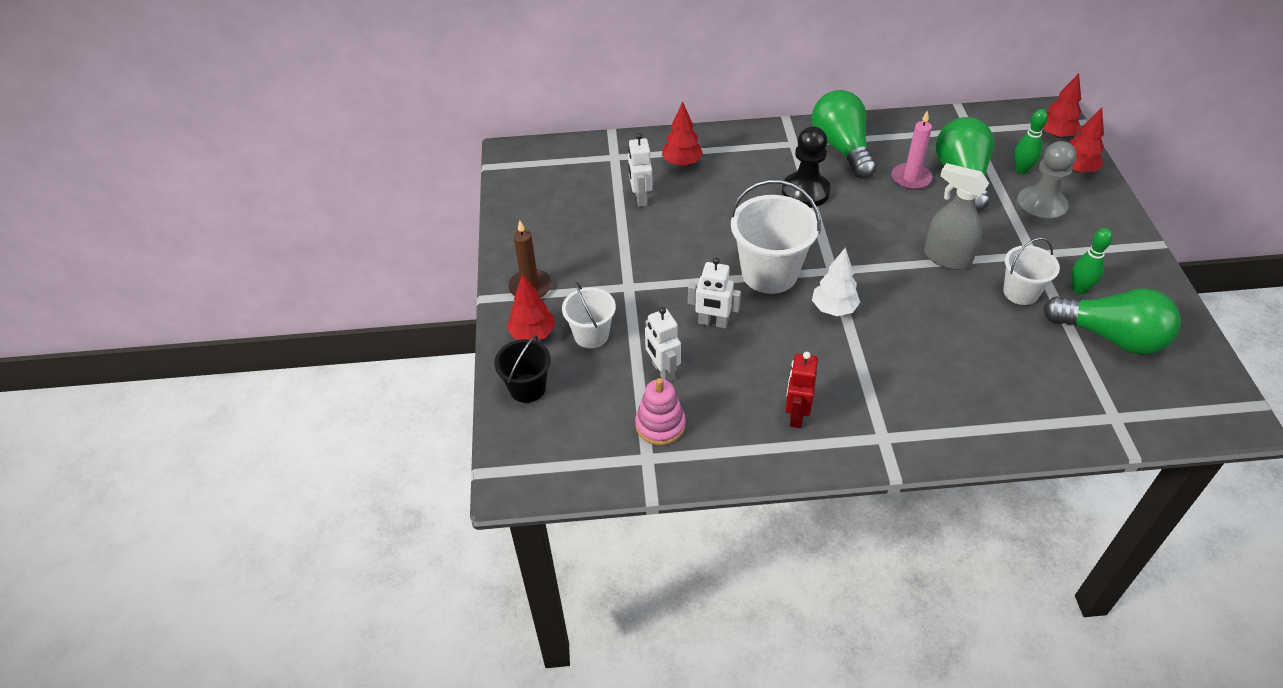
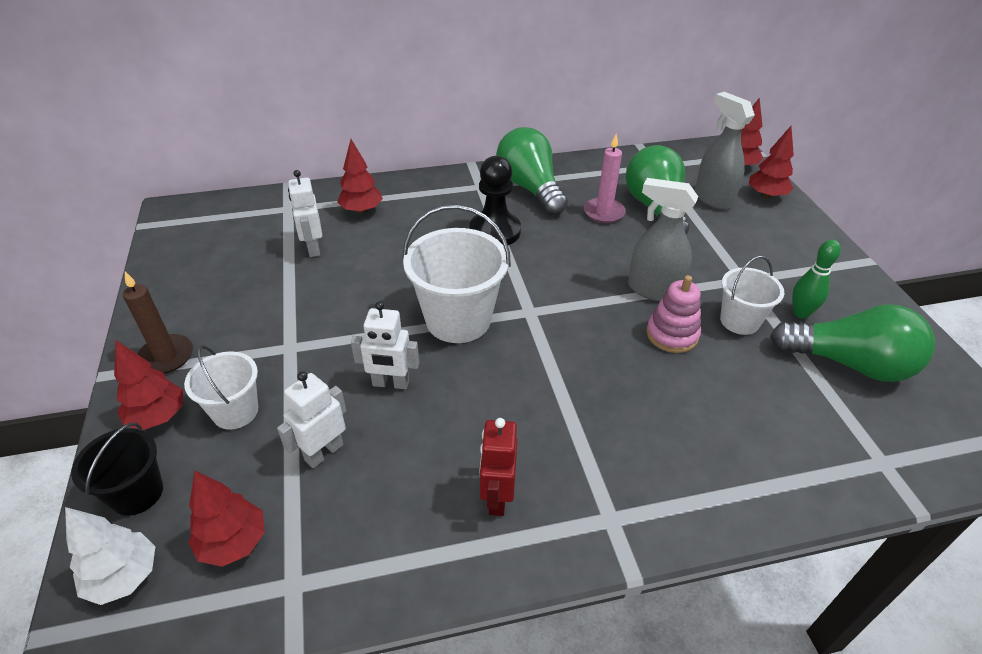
camera: 10 degrees left, 5 degrees down
(602, 427) = (234, 543): none -> red tree
(660, 425) = (315, 531): pink stacking toy -> pink stacking toy (672, 334)
(662, 371) = (324, 452): white robot -> white robot turned 75 degrees clockwise
(833, 309) = (534, 355): white tree -> white tree (124, 577)
(1021, 170) = (712, 198): green bowling pin -> grey spray bottle
(1040, 207) = (739, 232): grey pawn -> none

